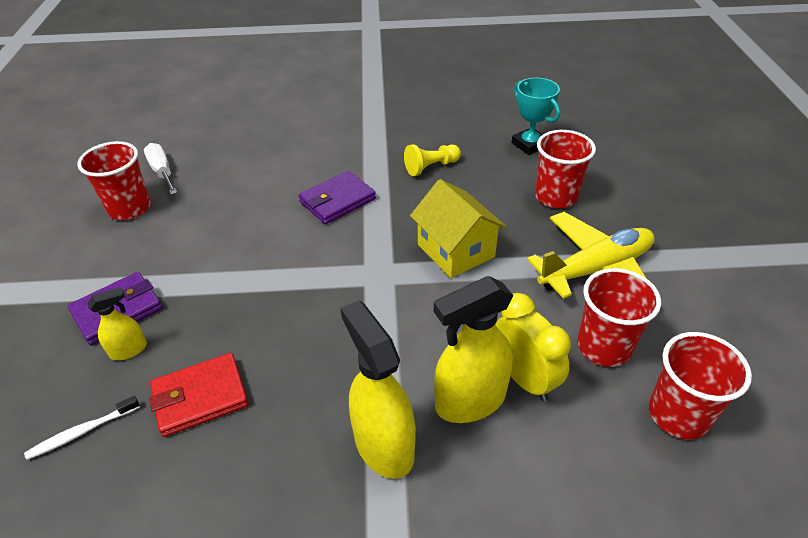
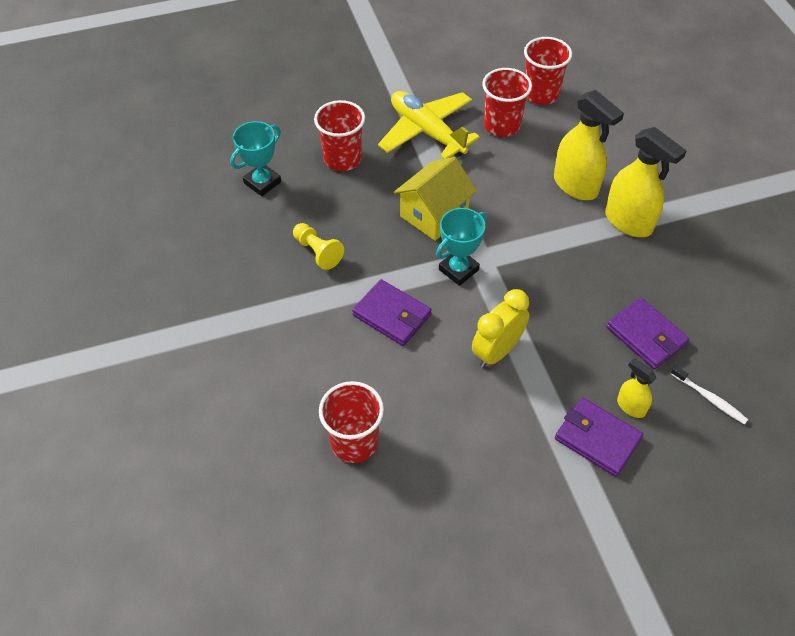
camera: 105 degrees left, 10 degrees up
(129, 208) = (460, 509): red cup -> red cup (354, 442)
(162, 172) = (386, 509): white screwdriver -> none
(200, 397) = (646, 335): red wallet -> purple wallet
(371, 254) = (458, 270): none -> turquoise trophy
(383, 445) = (628, 222): yellow spray bottle -> yellow spray bottle turned 90 degrees counterclockwise
(524, 378) = (545, 162): yellow clock -> yellow clock (497, 351)

